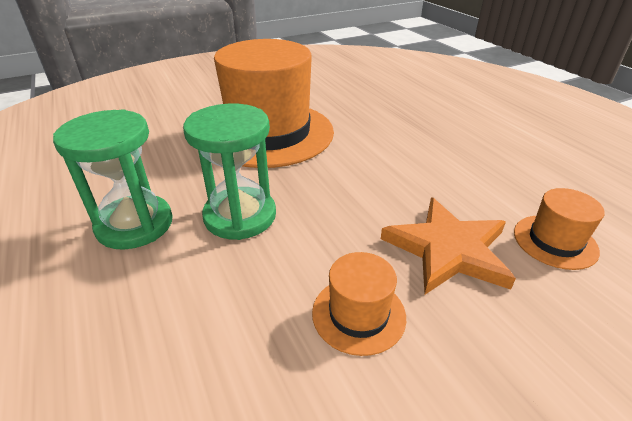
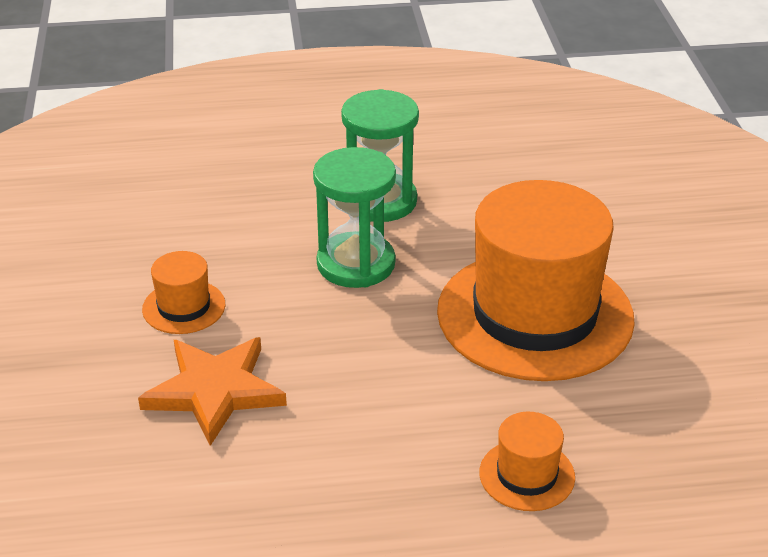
camera: 110 degrees right, 0 degrees up
(555, 241) = (168, 482): orange hat -> orange hat (527, 475)

